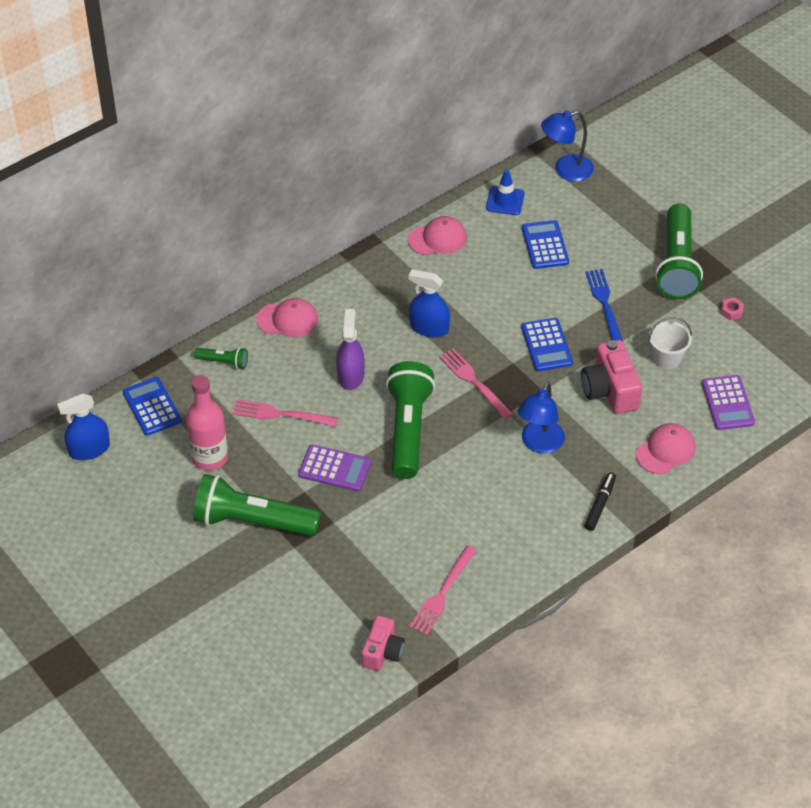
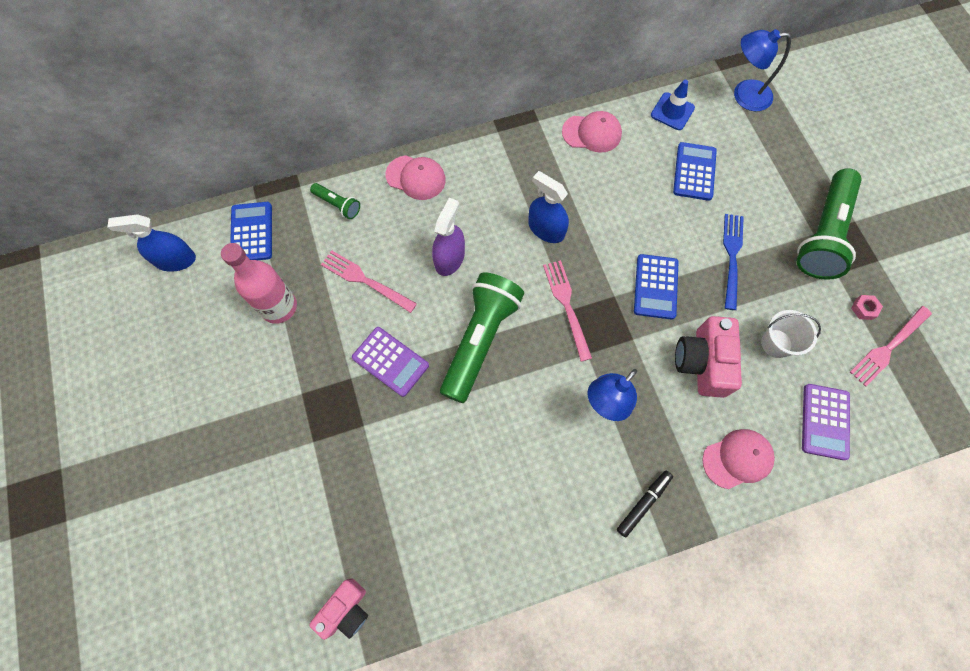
camera: 20 degrees right, 20 degrees up
(252, 521) = (286, 396): green flashlight -> none
(442, 593) = (437, 557): pink fork -> pink fork (888, 347)

